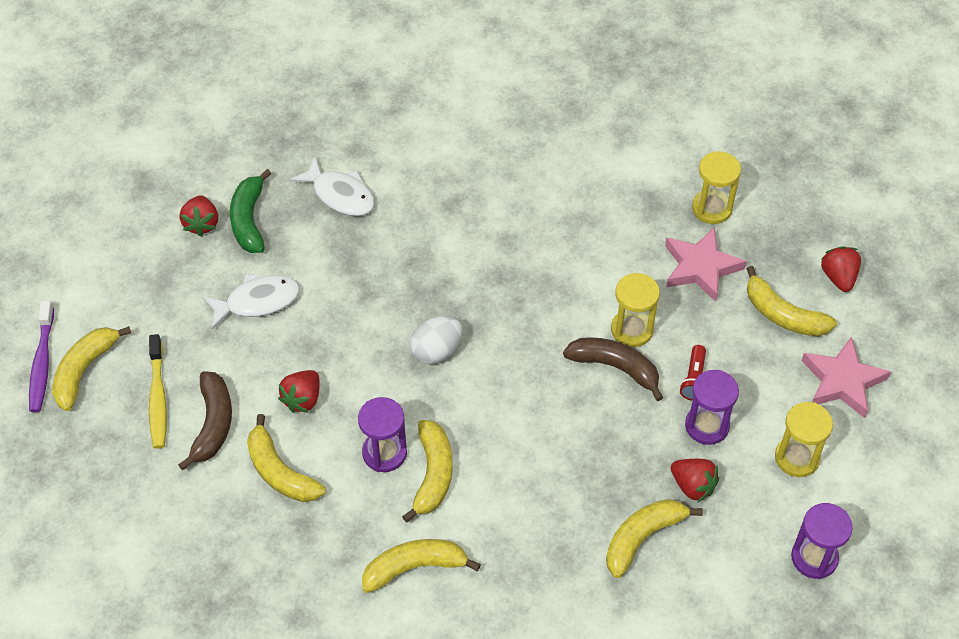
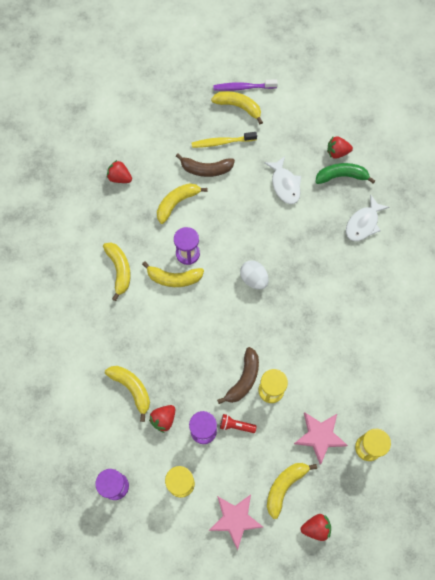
camera: 90 degrees right, 15 degrees up
(302, 399) = (221, 211): red strawberry -> red strawberry (120, 178)

